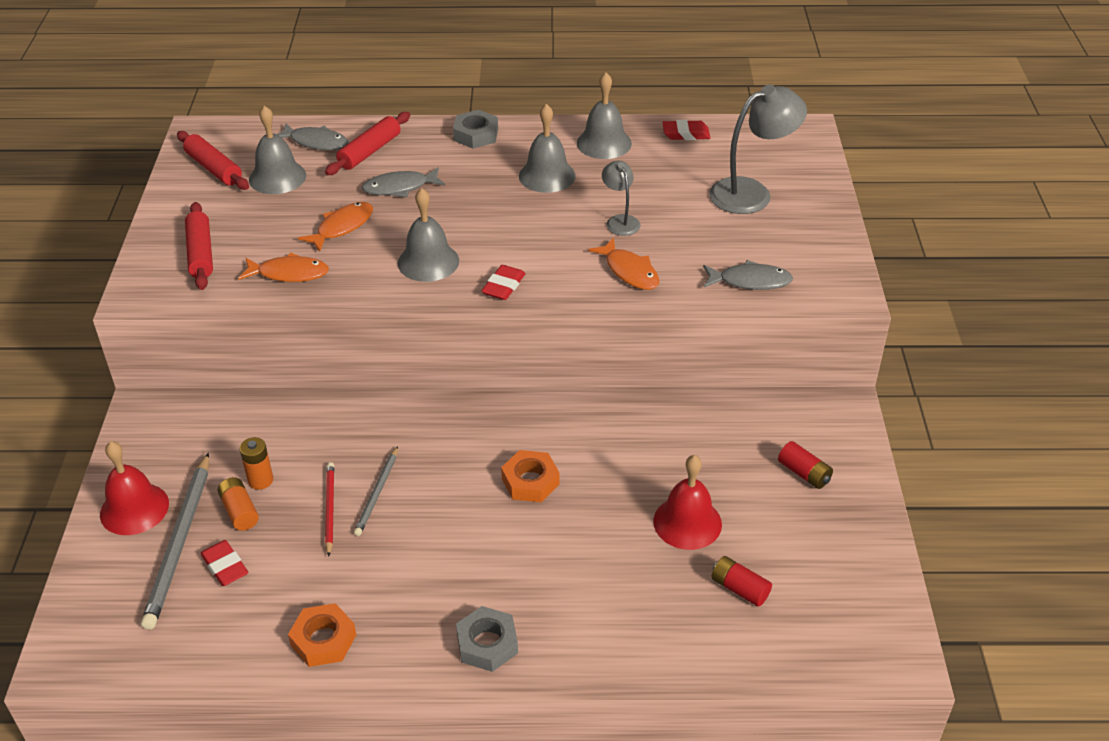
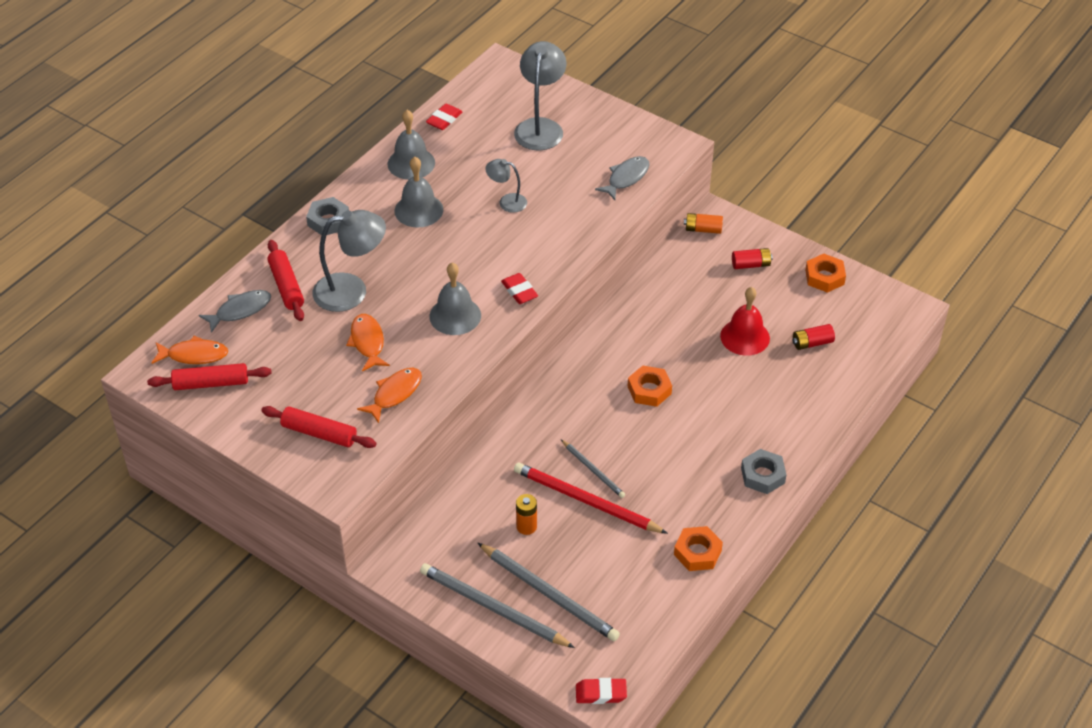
camera: 55 degrees left, 5 degrees up
(134, 508) = (493, 608): red bell -> grey pencil
(225, 566) = (592, 578): red eraser -> red eraser (601, 693)
(239, 511) = (547, 550): orange battery -> orange battery (703, 229)
(277, 177) = (264, 351): grey bell -> none
(330, 509) = (586, 501): red pencil -> red pencil, size x1.79
(400, 188) = (351, 291): grey fish -> grey lamp
(629, 271) = (563, 225): orange fish -> orange fish (194, 355)
(858, 548) = (824, 277): none -> orange nut

